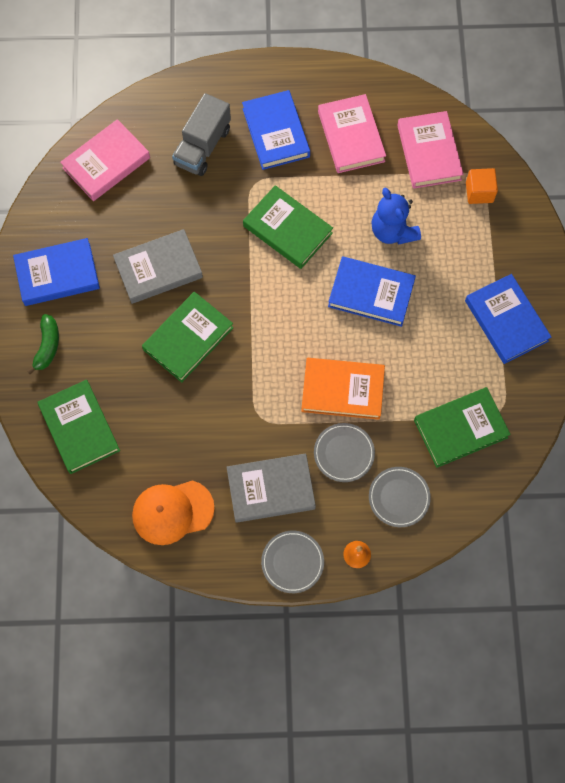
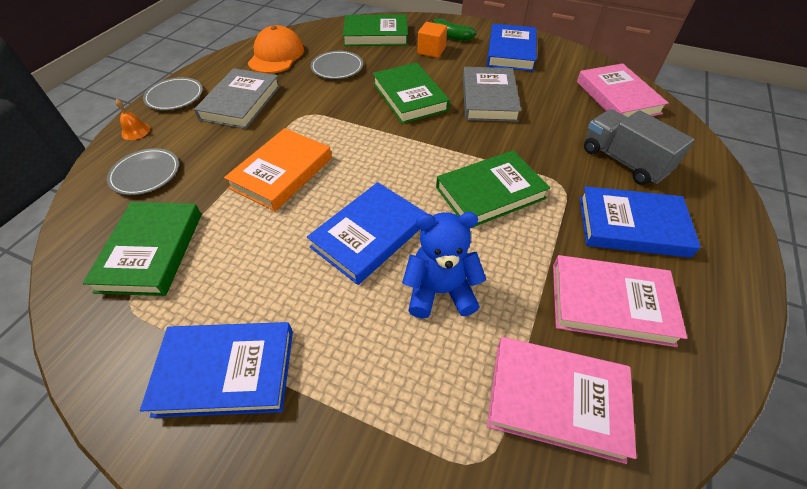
camera: 115 degrees right, 20 degrees down
(344, 453) = (224, 153): grey plate -> grey plate (337, 67)
(479, 192) = (453, 446): orange cube -> orange cube (431, 51)

